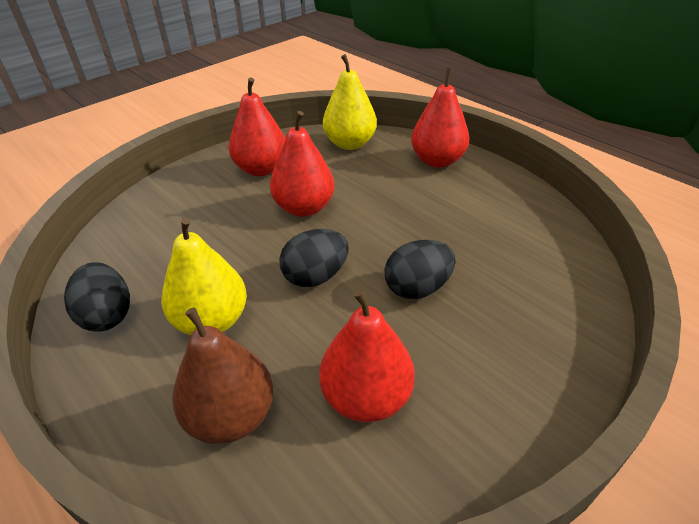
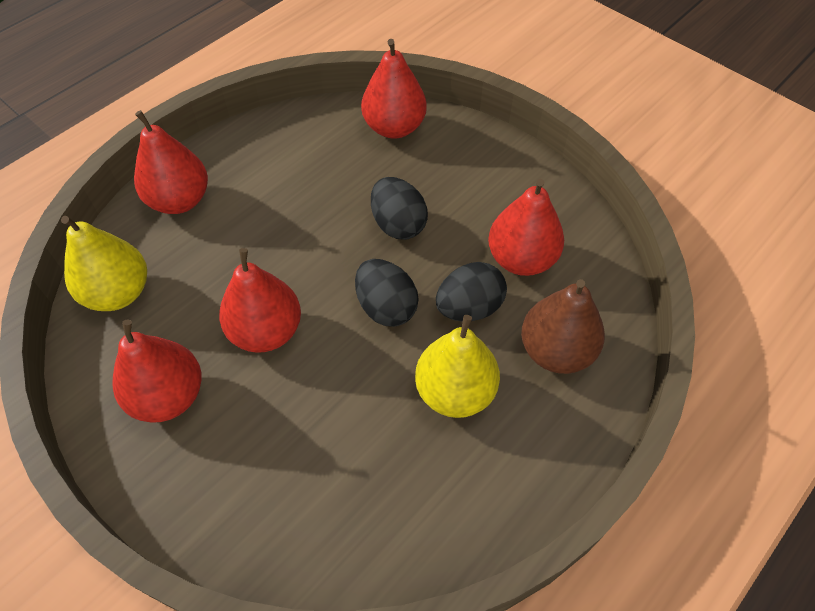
camera: 95 degrees left, 15 degrees up
(107, 315) = (457, 504): black egg -> black egg (469, 308)
(564, 289) = (394, 127): none -> red pear

